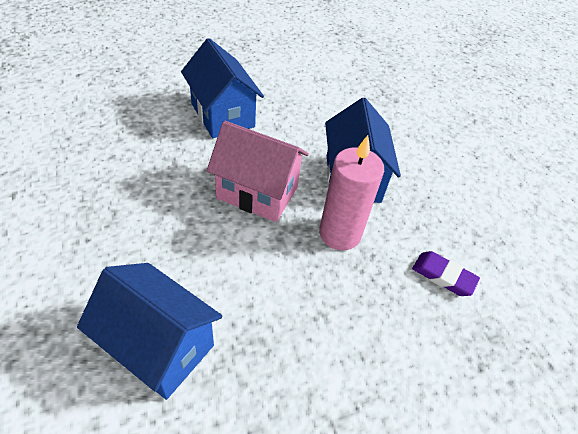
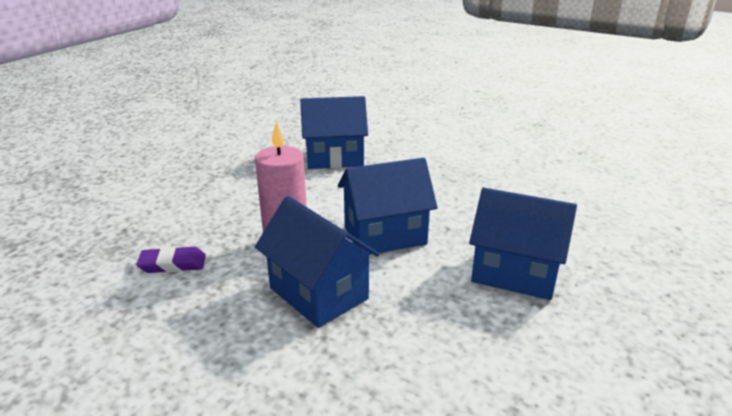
camera: 145 degrees right, 20 degrees down
(257, 193) = (385, 235): pink house -> blue house

